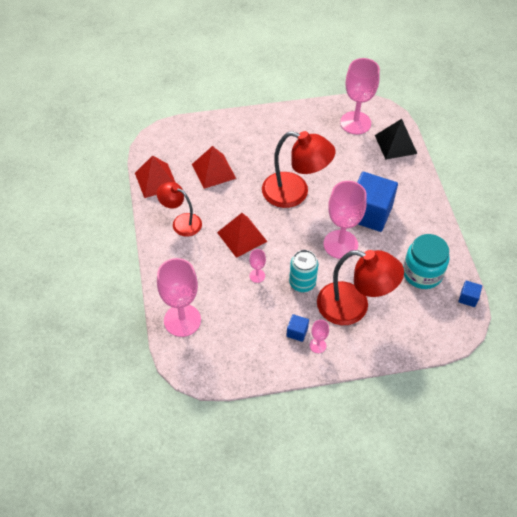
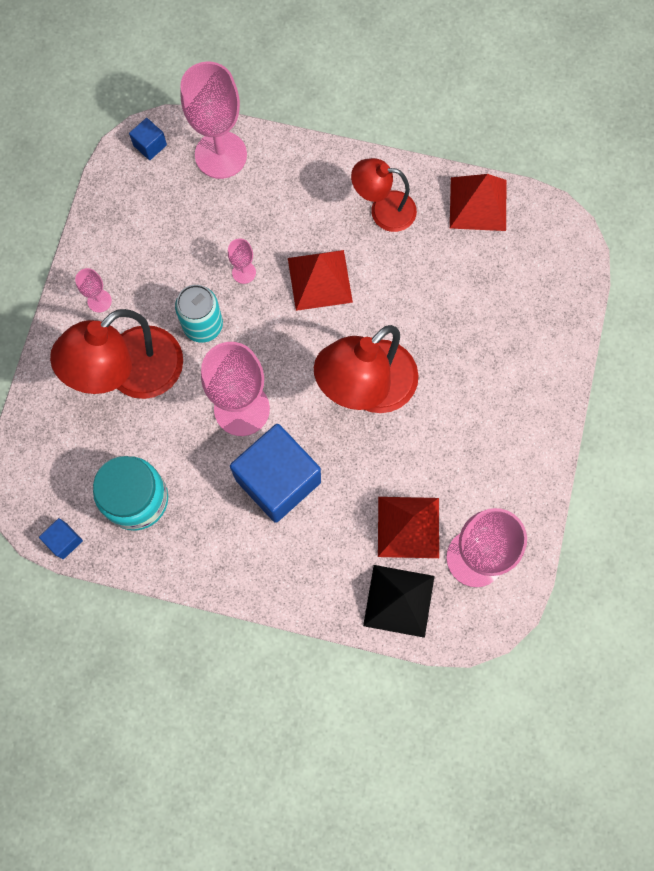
camera: 115 degrees right, 20 degrees up
(181, 222) = (383, 210): red lamp -> red lamp turned 135 degrees counterclockwise
(213, 171) = (462, 289): red pyramid -> red pyramid (408, 527)
(297, 332) = (132, 284): blue cube -> blue cube (150, 145)

